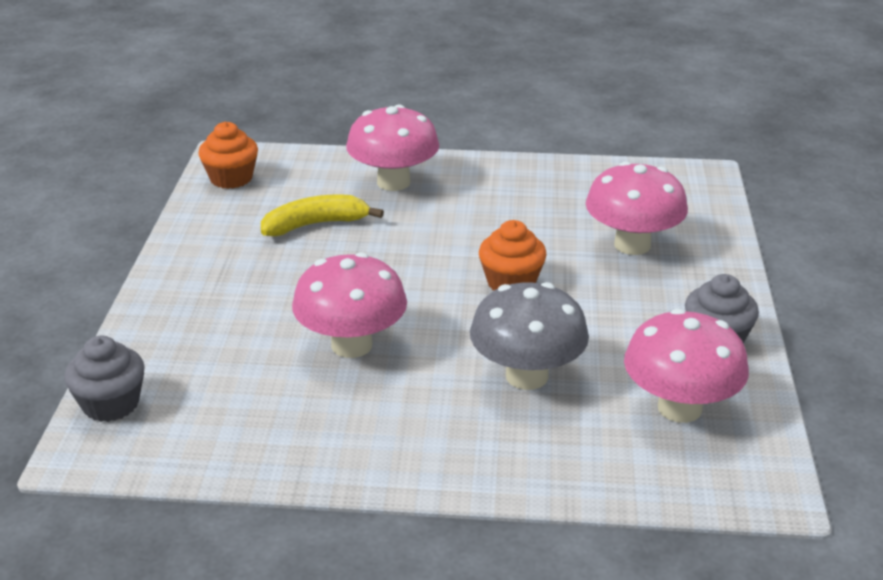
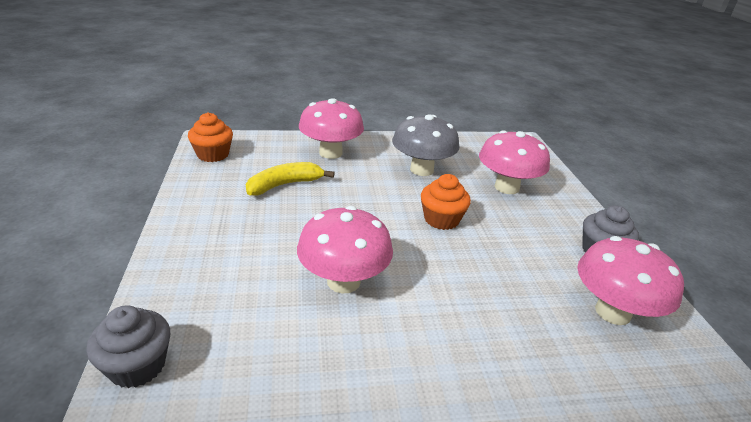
camera: 15 degrees left, 0 degrees up
(527, 376) = (489, 296): grey mushroom -> grey mushroom (421, 170)

